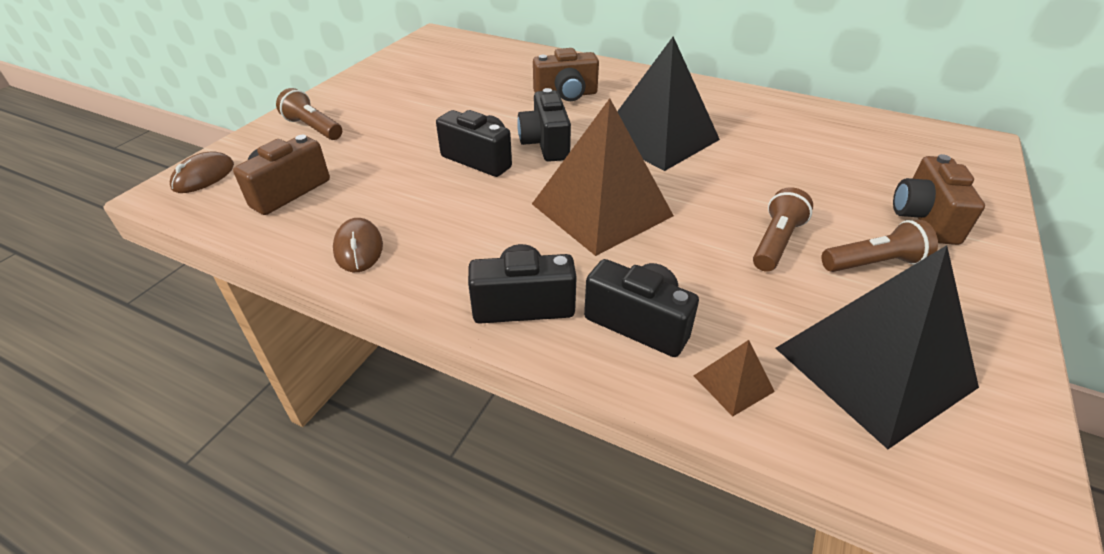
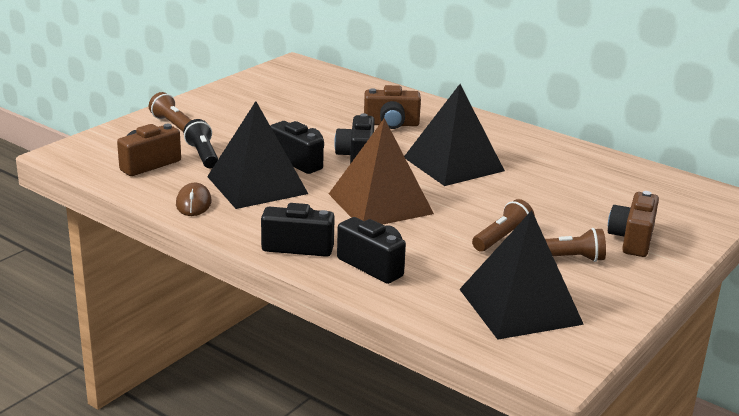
camera: 10 degrees right, 15 degrees down
(203, 176) = (87, 147): brown mouse -> none
(357, 167) = (203, 155): none -> black flashlight
(436, 204) = (257, 185): none -> black pyramid
(733, 383) = (419, 300): brown pyramid -> none

